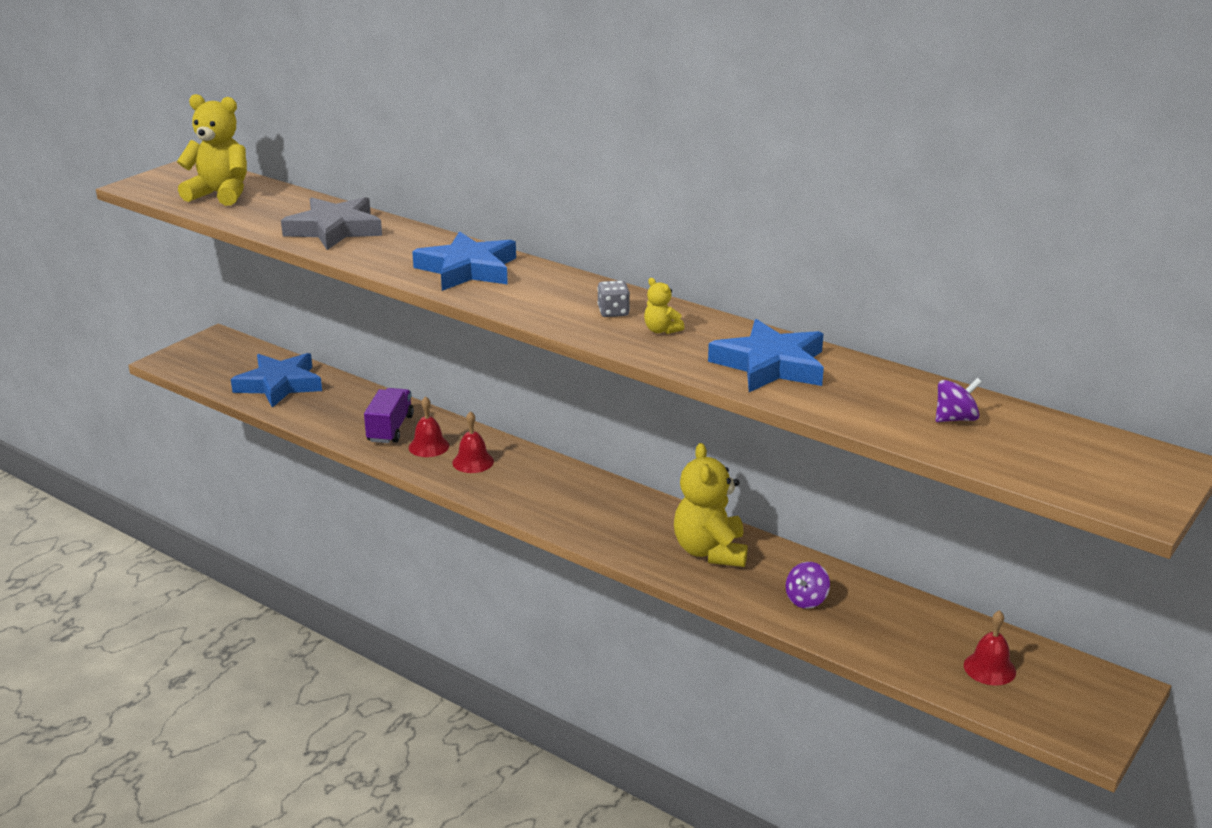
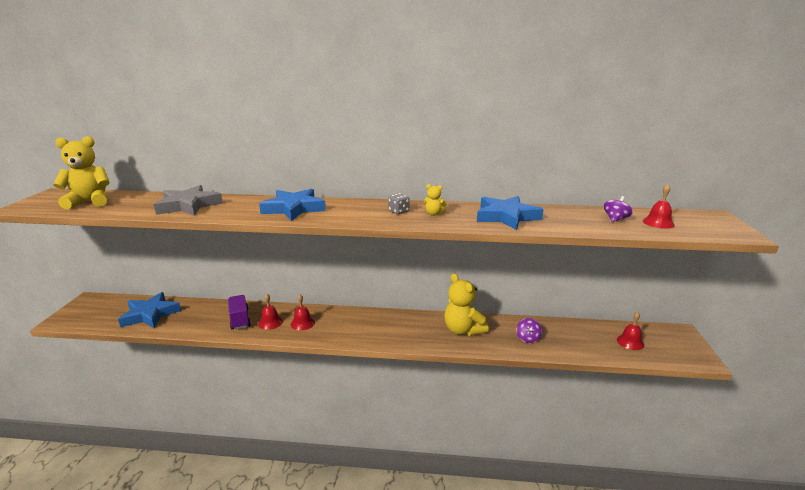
camera: 30 degrees left, 5 degrees down
(1024, 445) = (658, 223): none -> red bell

